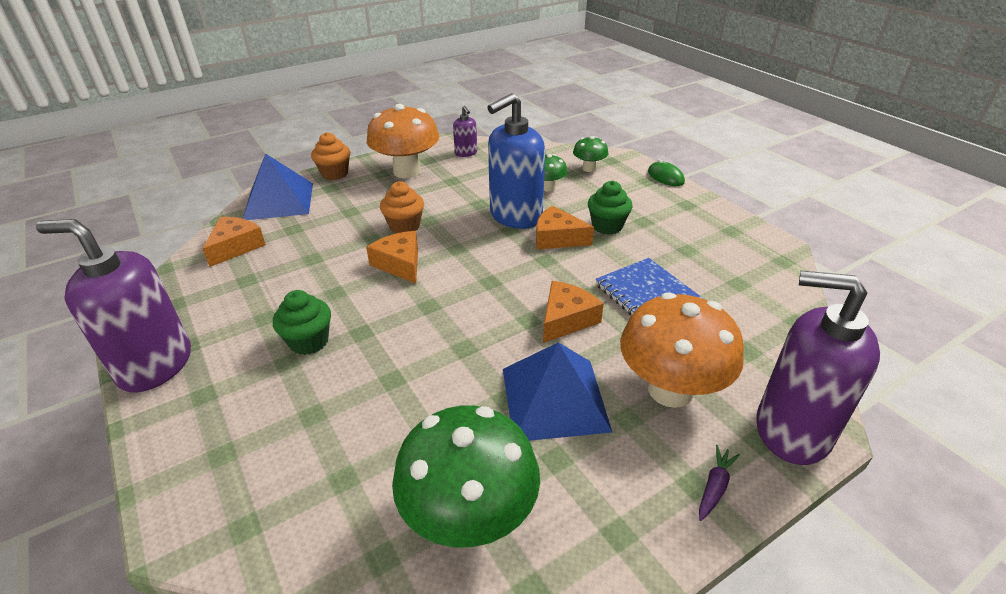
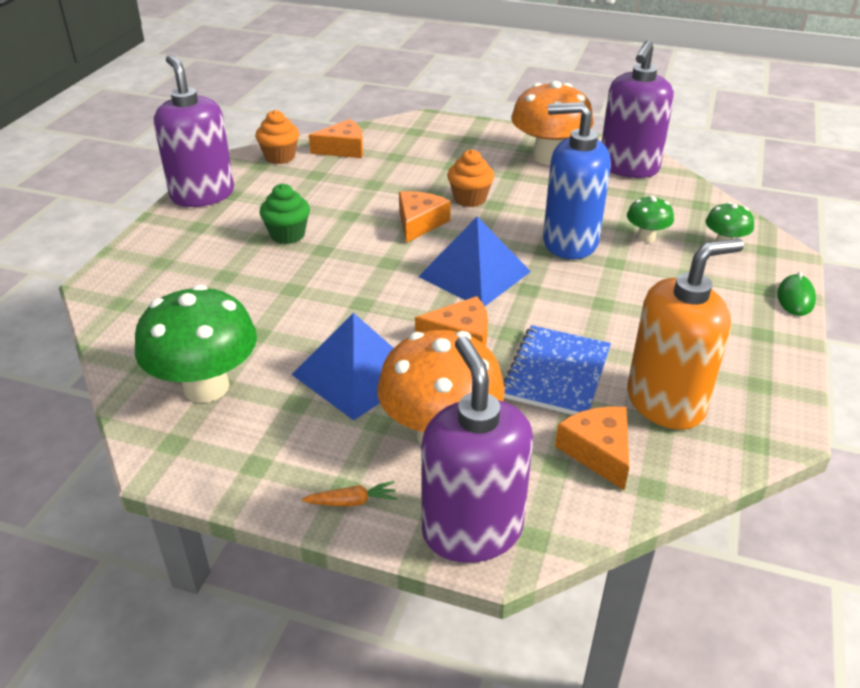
camera: 50 degrees right, 0 degrees up
(279, 201) = (419, 131): blue pyramid -> blue pyramid (474, 274)
(335, 174) = (490, 130): orange cupcake -> orange cupcake (280, 157)
(466, 153) = (628, 168): purple soap dispenser -> purple soap dispenser, size x2.15
(557, 238) = (570, 280): orange cheese -> orange cheese (598, 452)
(607, 226) = (635, 300): green cupcake -> none
(714, 487) = (351, 501): purple carrot -> orange carrot
(720, 271) = (665, 402): none -> orange soap dispenser

